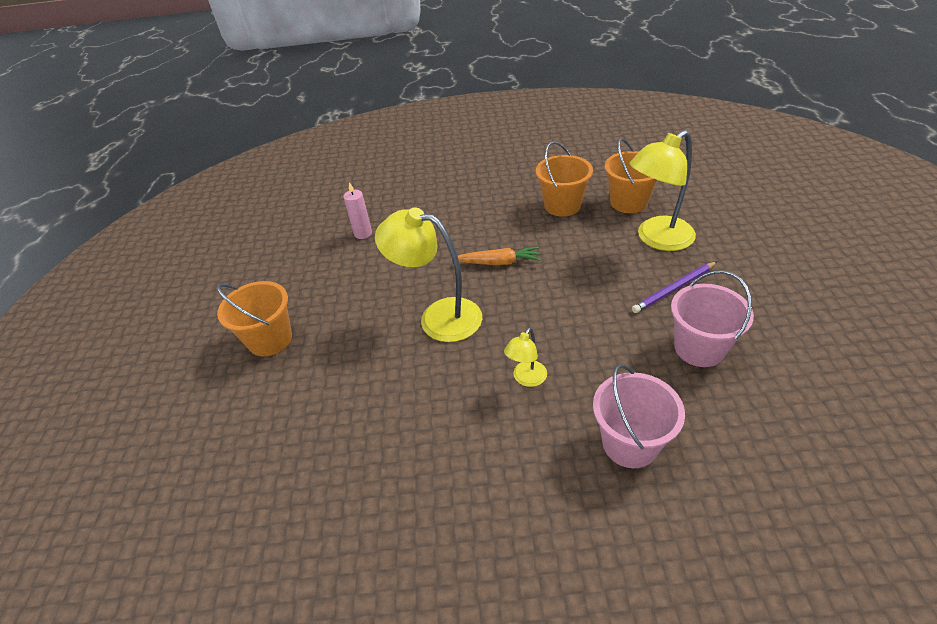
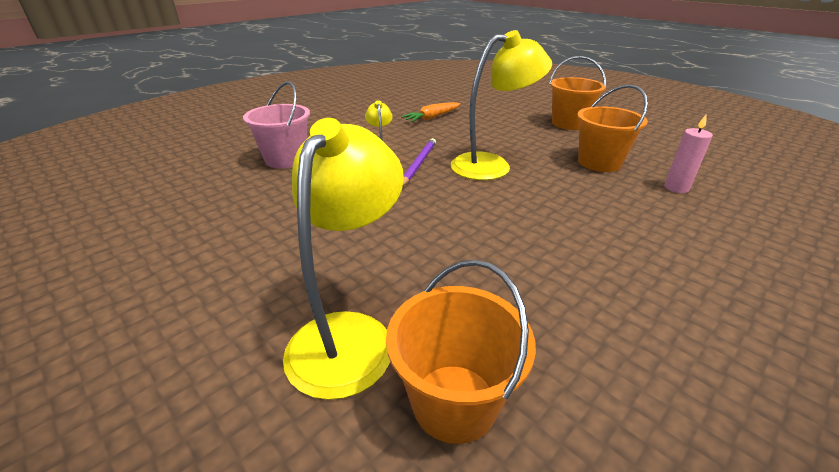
camera: 135 degrees right, 10 degrees down
(498, 262) = (511, 216): orange carrot -> orange carrot (432, 118)
(562, 205) = (551, 329): orange bucket -> orange bucket (599, 162)
(674, 289) = (291, 267): purple pencil -> purple pencil (418, 163)
(699, 348) = (245, 222): pink bucket -> none

